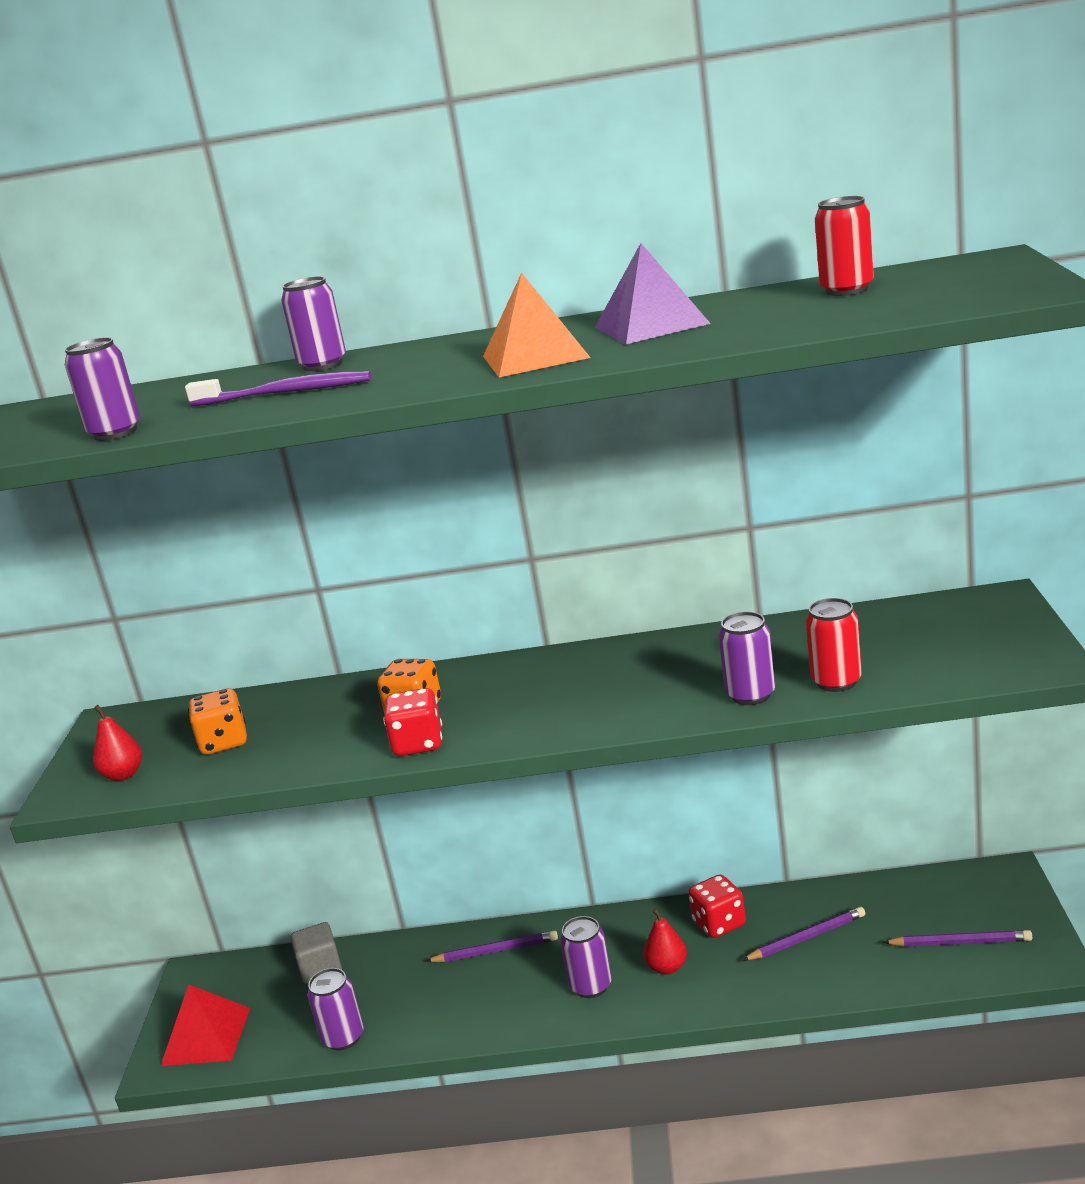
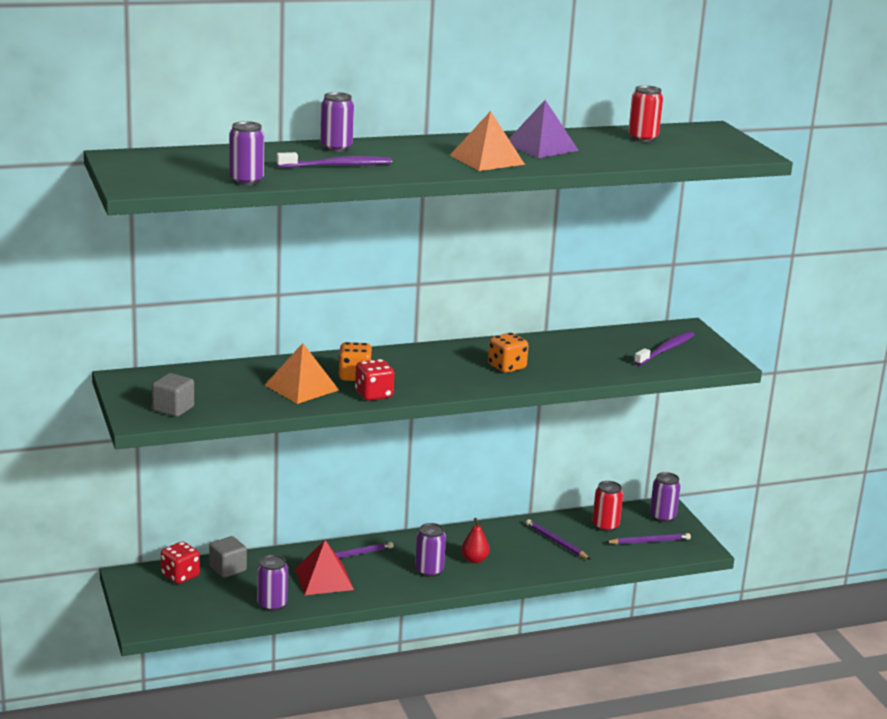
camera: 25 degrees left, 0 degrees up
(123, 775) = (173, 409): red pear -> grey cube
(206, 1036) = (167, 609): red pyramid -> red pyramid (324, 579)
(224, 742) = (231, 392): orange dice -> orange dice (507, 367)
(325, 732) = (301, 387): none -> orange pyramid
(719, 924) = (497, 536): red dice -> red dice (180, 576)
(750, 695) = (568, 373): purple can -> purple can (662, 517)
(807, 938) = (556, 542): purple pencil -> purple pencil turned 90 degrees counterclockwise
(836, 682) = (615, 367): red can -> red can (605, 526)
(942, 643) = (665, 350): none -> purple toothbrush

